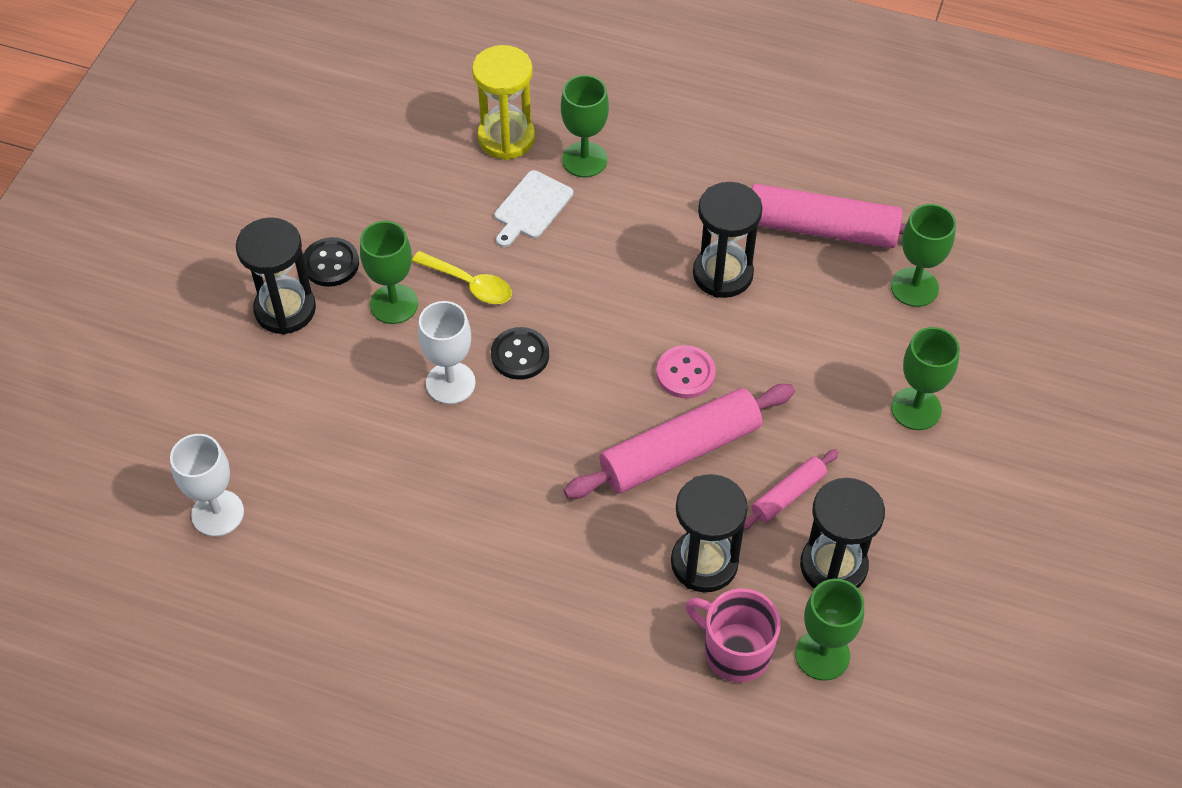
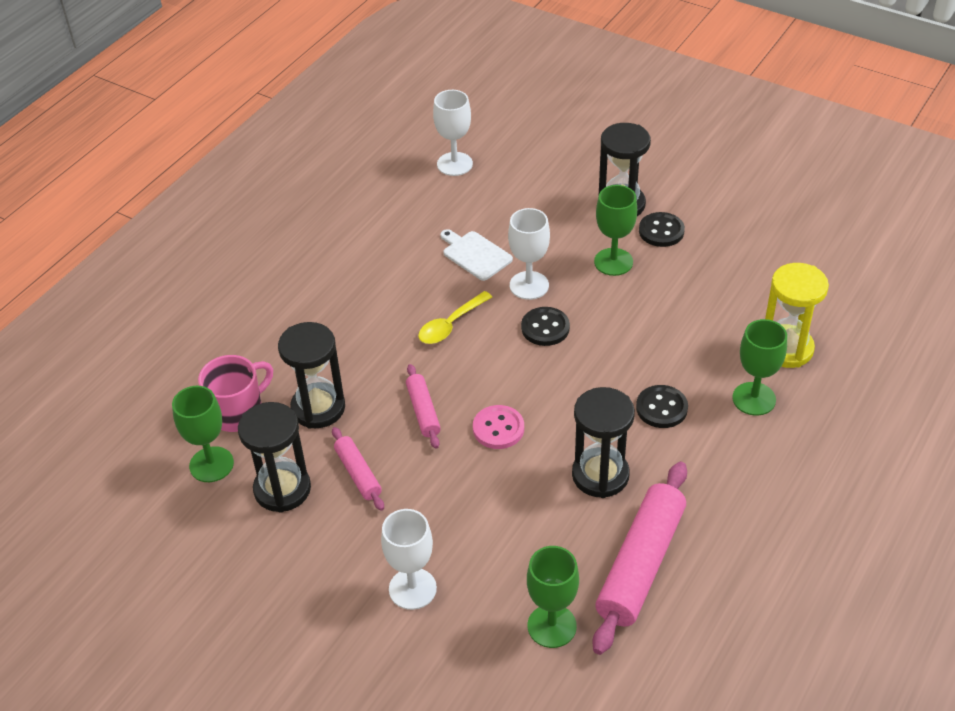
camera: 105 degrees right, 10 degrees down
(469, 284) = (624, 307): yellow spoon -> yellow spoon (450, 325)
(531, 208) = (701, 355): white cutting board -> white cutting board (475, 254)
(617, 233) = (661, 408): none -> black button
(679, 451) = (423, 411): pink rolling pin -> pink rolling pin, size x0.51
(916, 408) = (412, 589): green goblet -> white goblet

